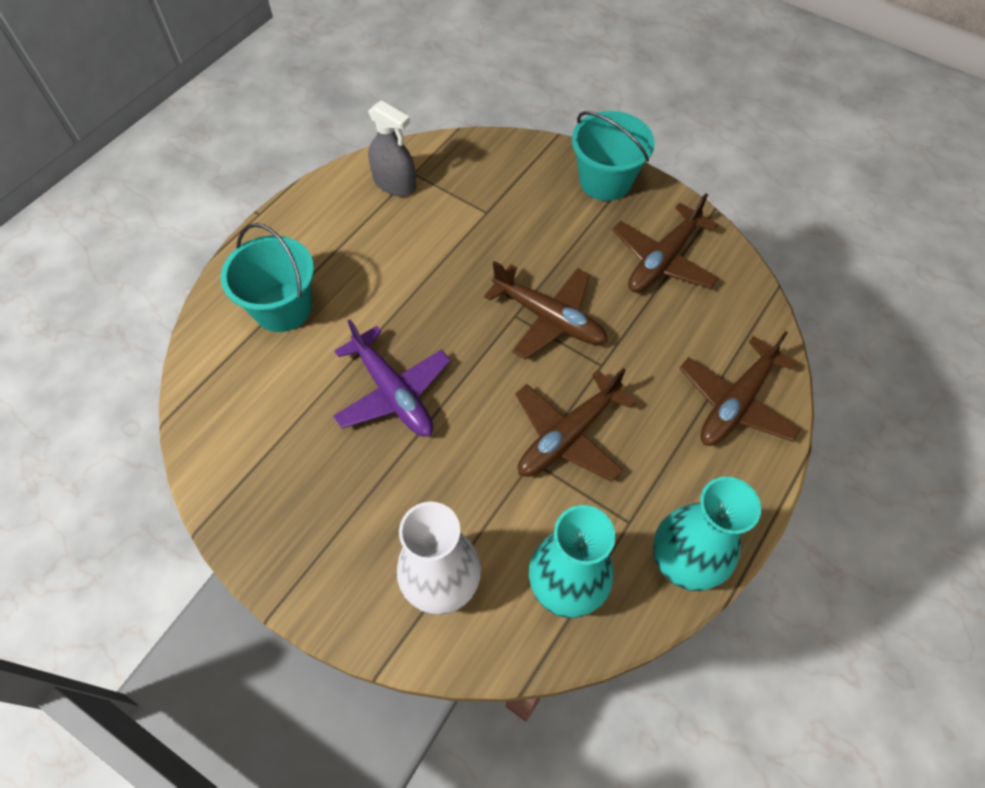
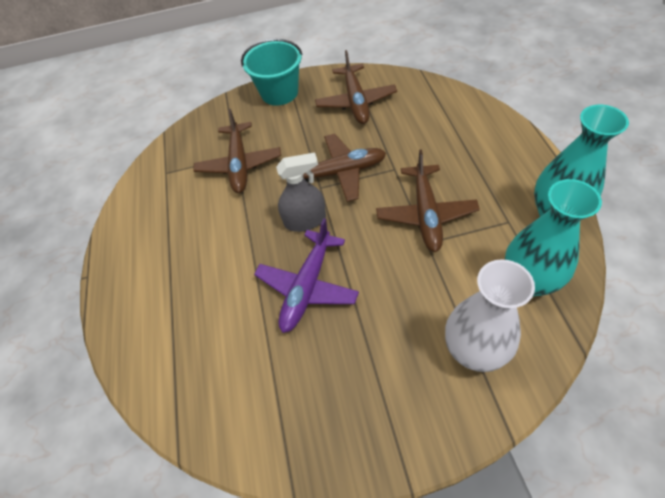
camera: 40 degrees left, 5 degrees down
(282, 308) = (175, 310): turquoise bucket -> none
(393, 392) = (307, 286): purple plane -> purple plane turned 105 degrees clockwise
(394, 184) = (161, 187): grey spray bottle -> grey spray bottle (305, 220)
(736, 402) = (473, 128): brown plane -> brown plane (239, 164)

